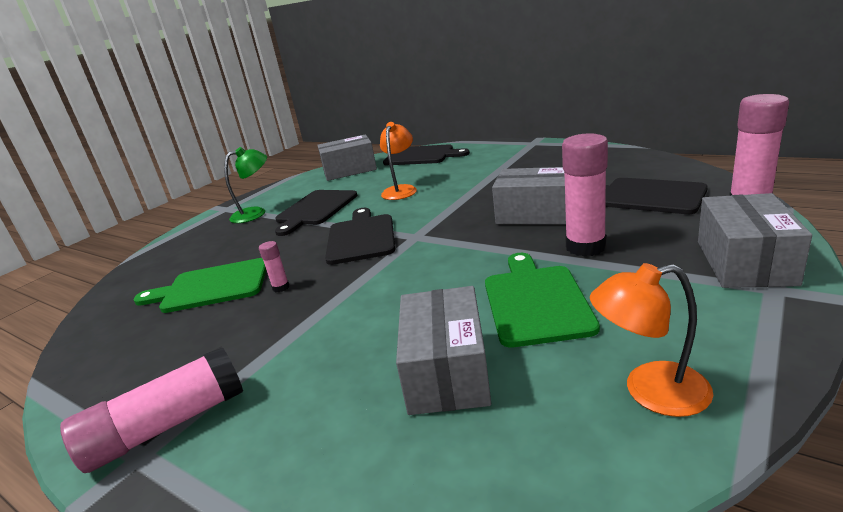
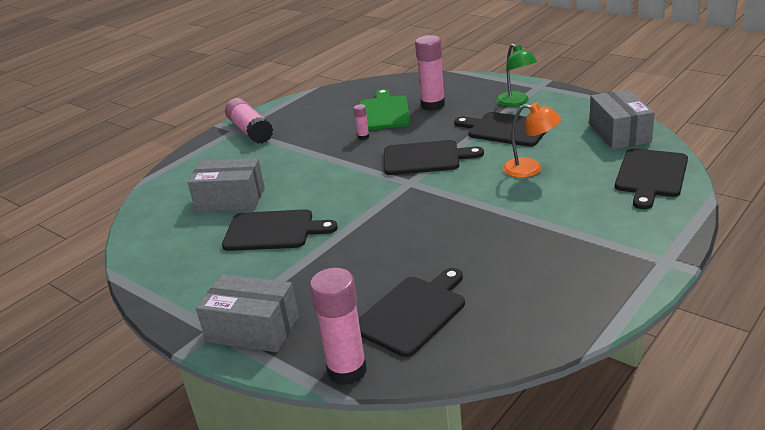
camera: 95 degrees right, 5 degrees up
(535, 214) = (415, 242): grey box -> none
(535, 301) = (273, 231): green cutting board -> black cutting board
(585, 247) = (331, 260): pink glue stick -> pink glue stick (433, 105)
(650, 391) = (167, 258): orange lamp -> none

